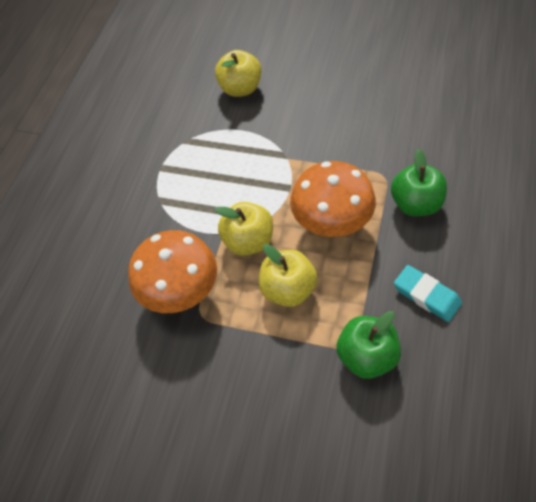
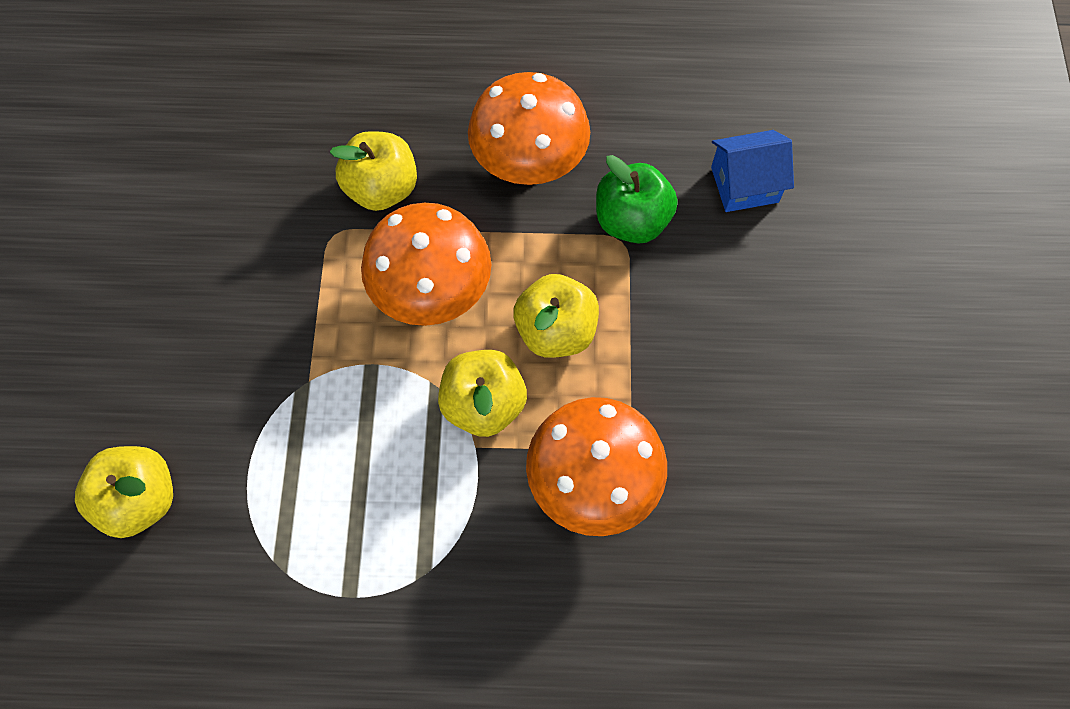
camera: 110 degrees left, 10 degrees up
(388, 454) = (744, 184): none -> blue house
(416, 204) = (382, 189): green apple -> yellow apple
(426, 295) = (529, 164): turquoise eraser -> orange mushroom

